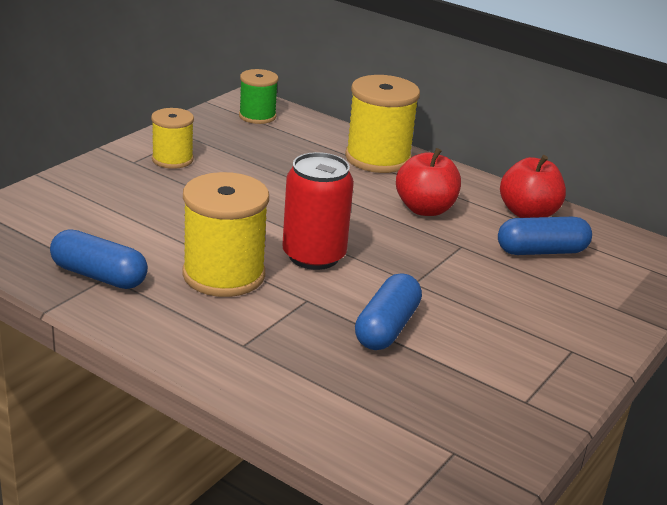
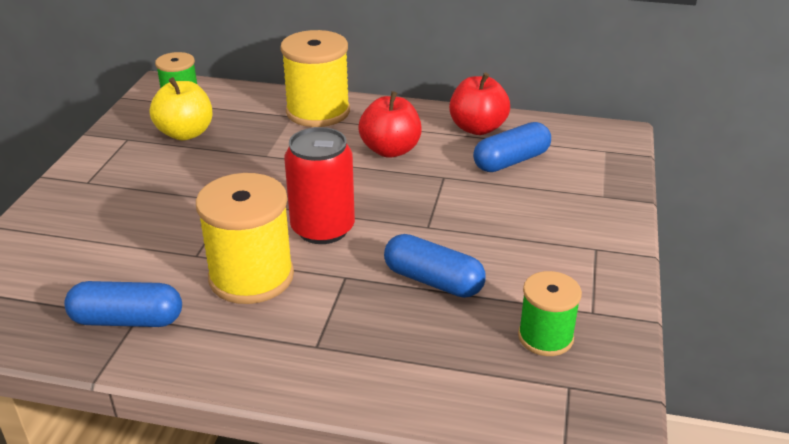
camera: 20 degrees left, 5 degrees up
(172, 159) = (125, 168): yellow spool -> none
(243, 145) = (185, 133): none -> yellow apple
(387, 328) = (433, 281): blue capsule -> blue capsule turned 60 degrees counterclockwise
(462, 406) = (545, 337): none -> green spool

